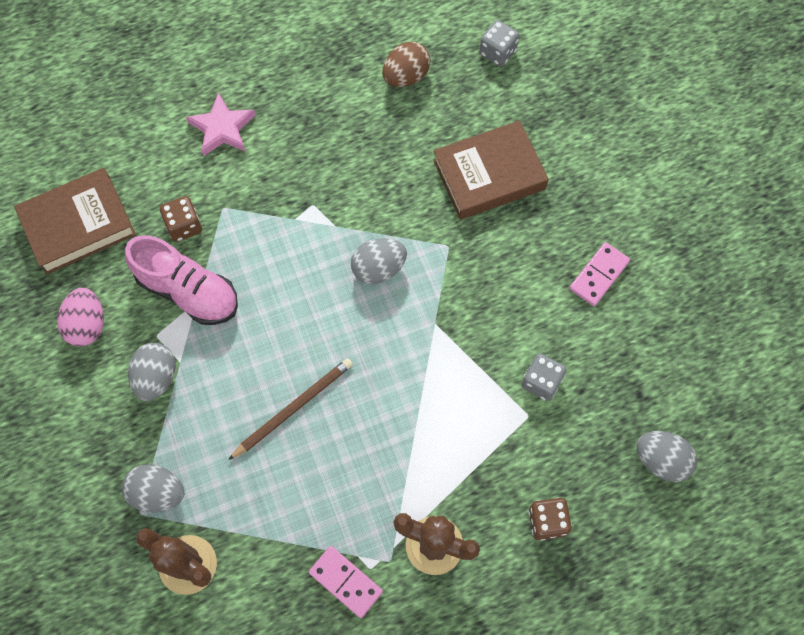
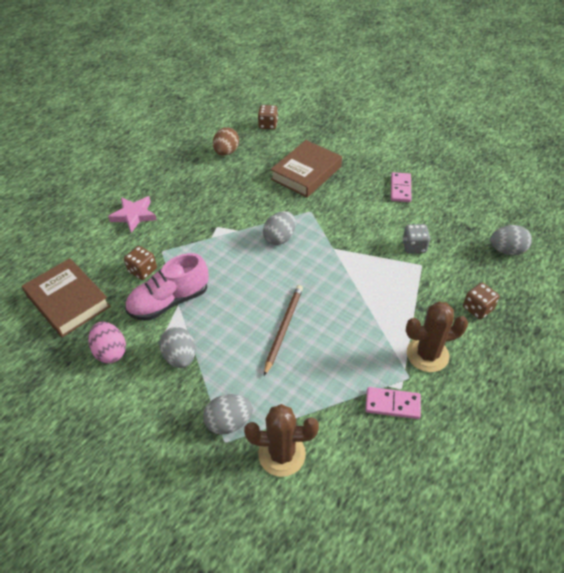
camera: 30 degrees left, 20 degrees down
(78, 224) = (68, 301): brown book -> brown book turned 75 degrees counterclockwise
(188, 291) = (169, 301): pink shoe -> pink shoe turned 150 degrees clockwise
(497, 52) = (268, 125): grey dice -> brown dice

